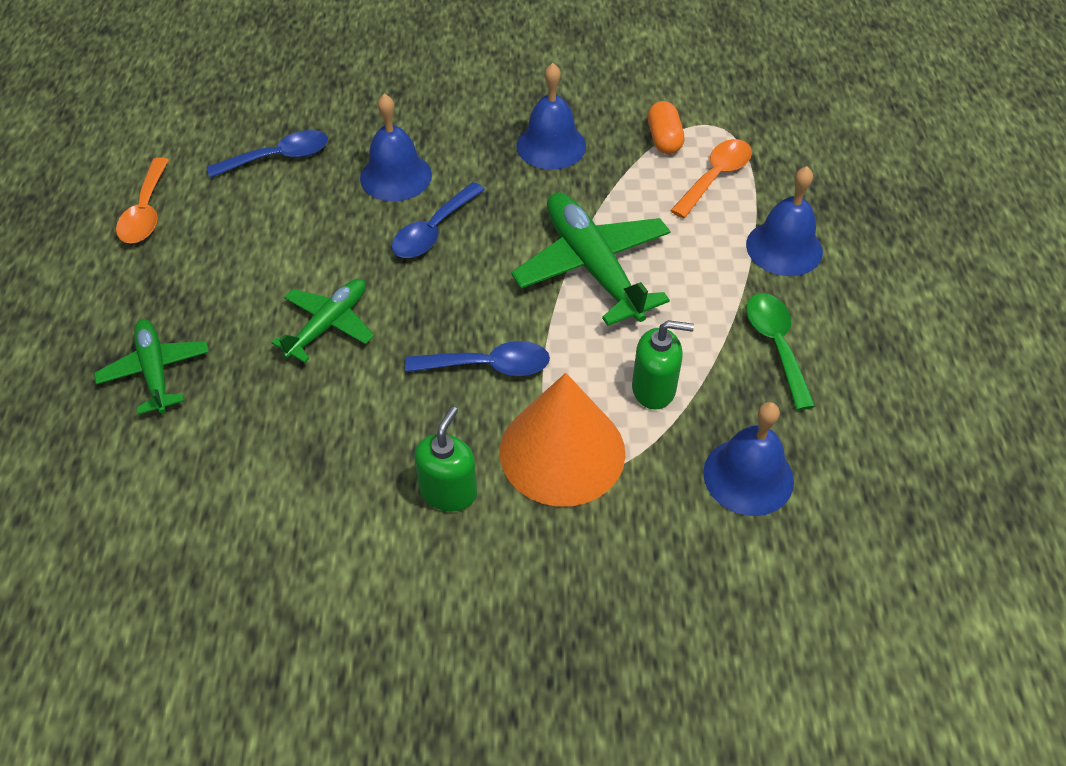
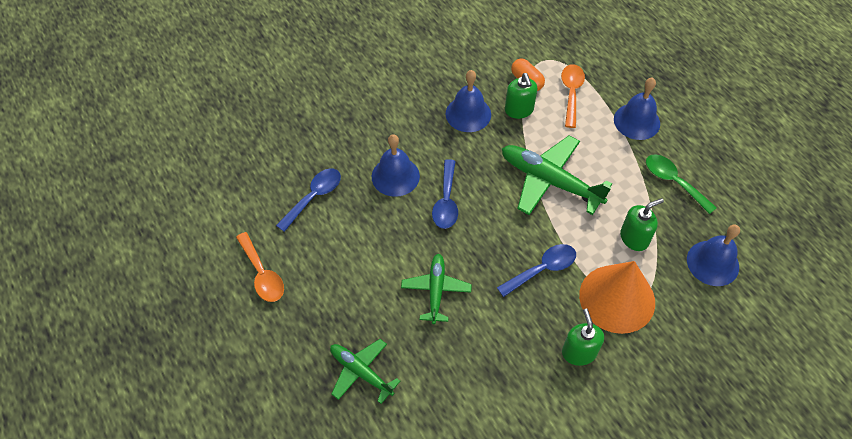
camera: 30 degrees left, 5 degrees up
(623, 168) = (519, 110): none -> green soap dispenser

